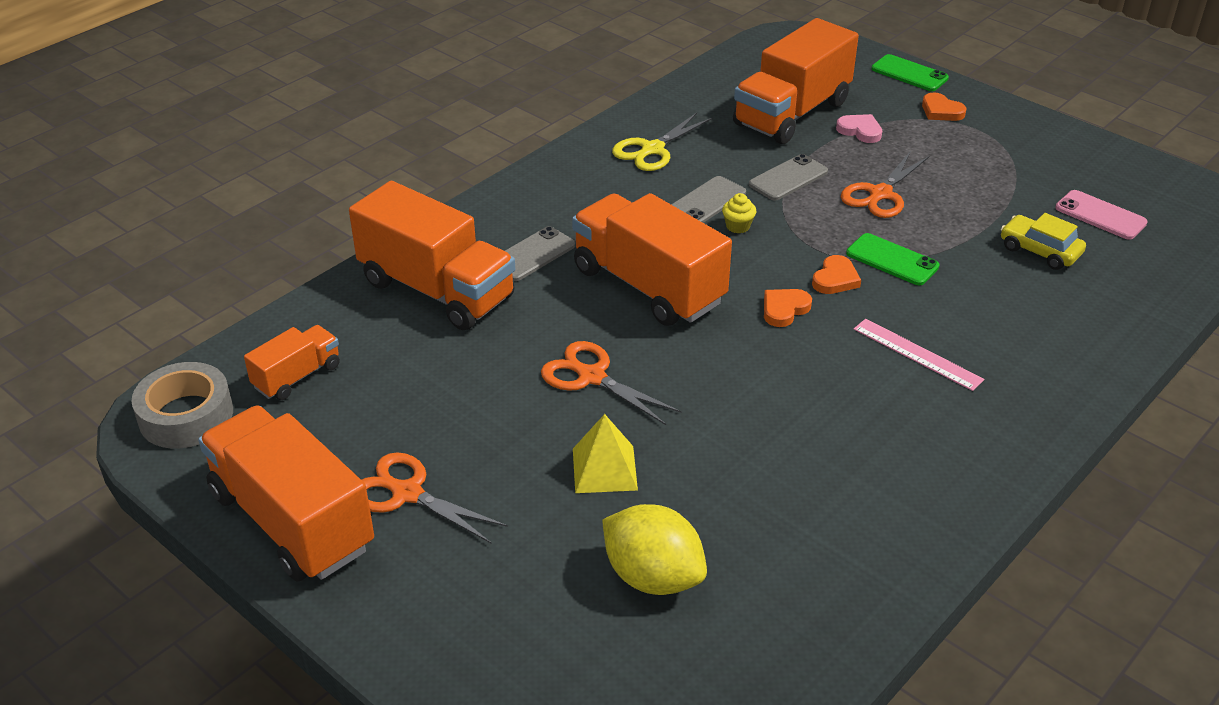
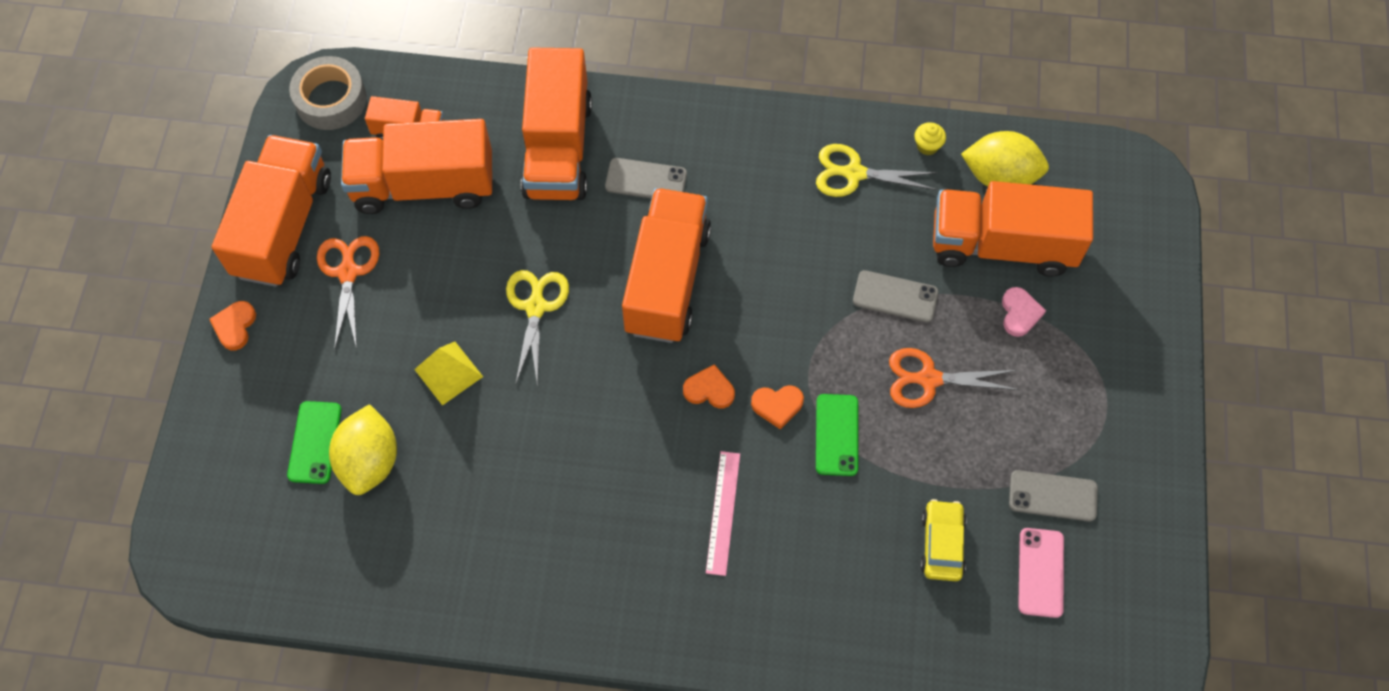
camera: 55 degrees right, 25 degrees up
(370, 393) = (424, 185): none -> orange truck
(591, 376) = (536, 306): orange scissors -> yellow scissors
(707, 202) = (811, 256): grey phone -> grey phone (1053, 496)
(730, 90) = (1000, 176): none -> yellow lemon
(738, 226) = (794, 297): yellow cupcake -> yellow cupcake (927, 146)
(909, 74) = (1160, 304): green phone -> green phone (315, 442)
(941, 111) = (1113, 363): orange heart -> orange heart (235, 326)

